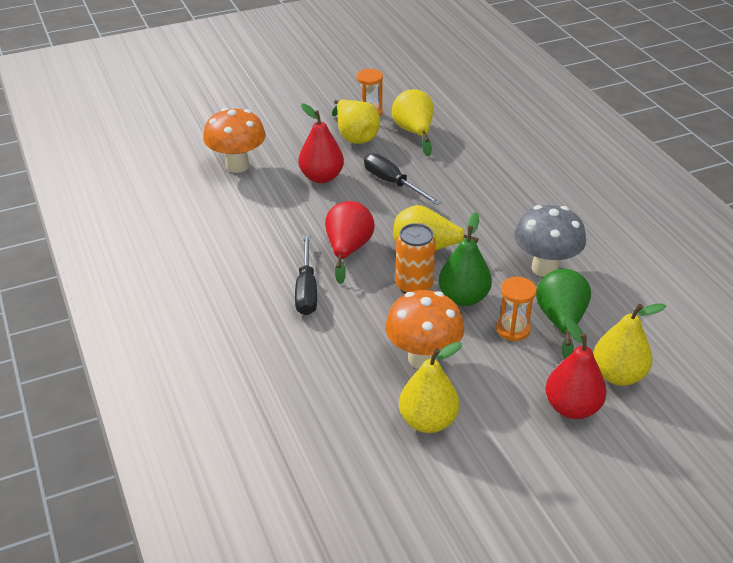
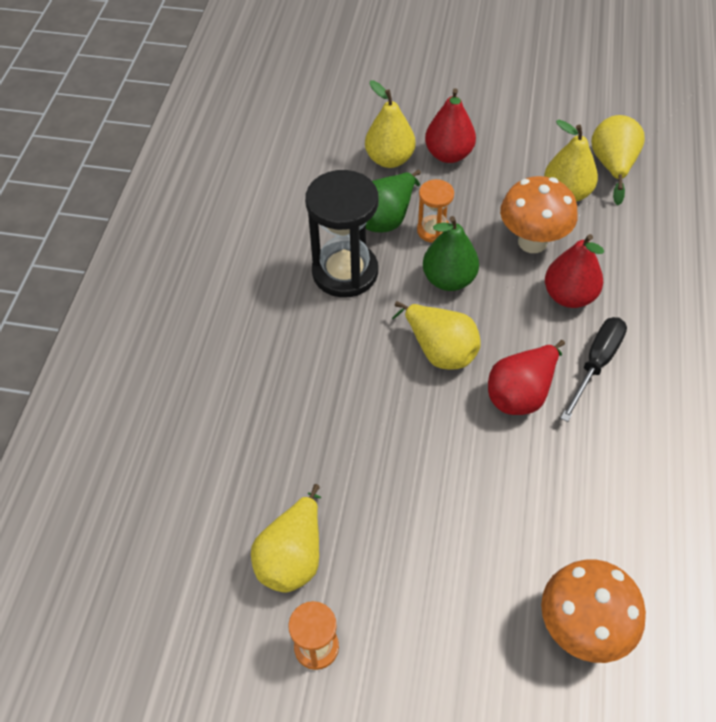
camera: 145 degrees left, 15 degrees up
(321, 177) = (478, 533): red pear -> red pear (569, 296)
(355, 136) = (378, 598): yellow pear -> yellow pear (612, 166)
(392, 183) = (397, 471): black screwdriver -> none
(414, 286) = (485, 314): orange can -> none
(545, 268) = (345, 272): grey mushroom -> black hourglass

